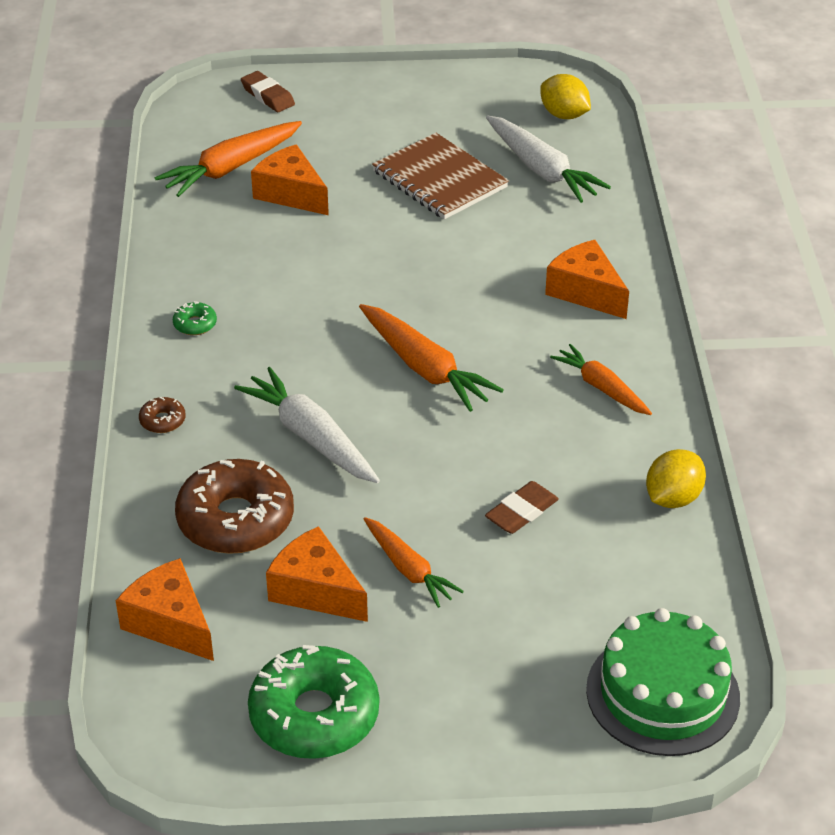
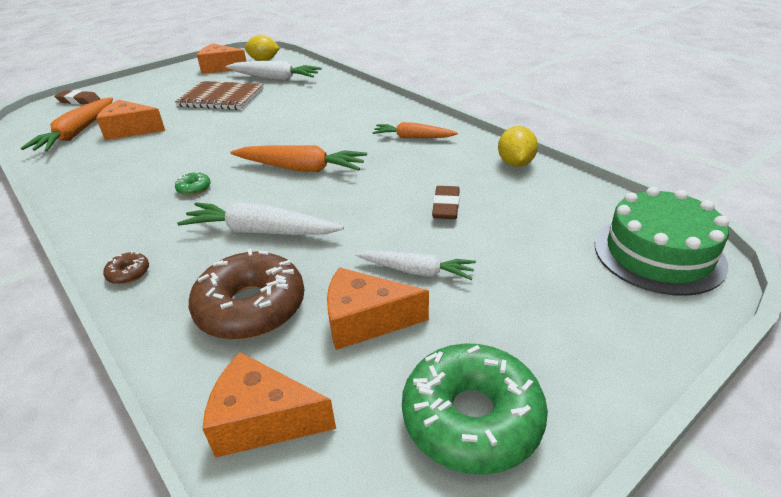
camera: 35 degrees left, 5 degrees down
(195, 324) = (111, 209): green donut -> green donut (194, 188)
(409, 569) = (416, 271): orange carrot -> white carrot
(585, 292) = (354, 108): orange cheese -> orange cheese (221, 68)

